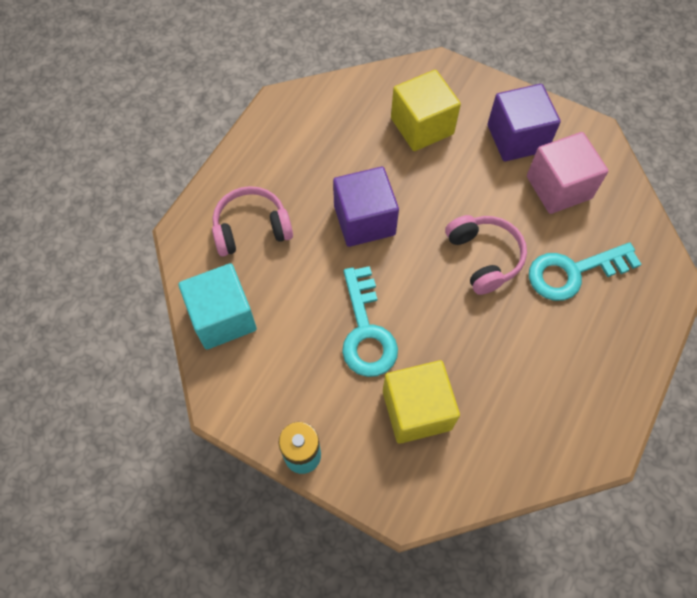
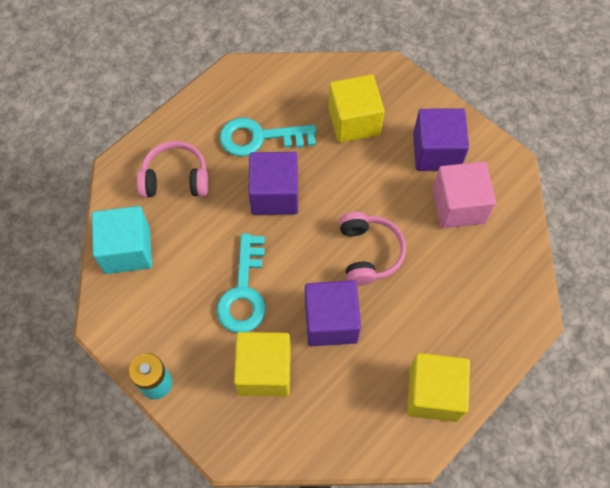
camera: 15 degrees right, 0 degrees up
(469, 339) = (331, 321): none -> purple cube
(573, 272) = (444, 286): turquoise key -> turquoise key (259, 138)
(602, 387) = (433, 393): none -> yellow cube

